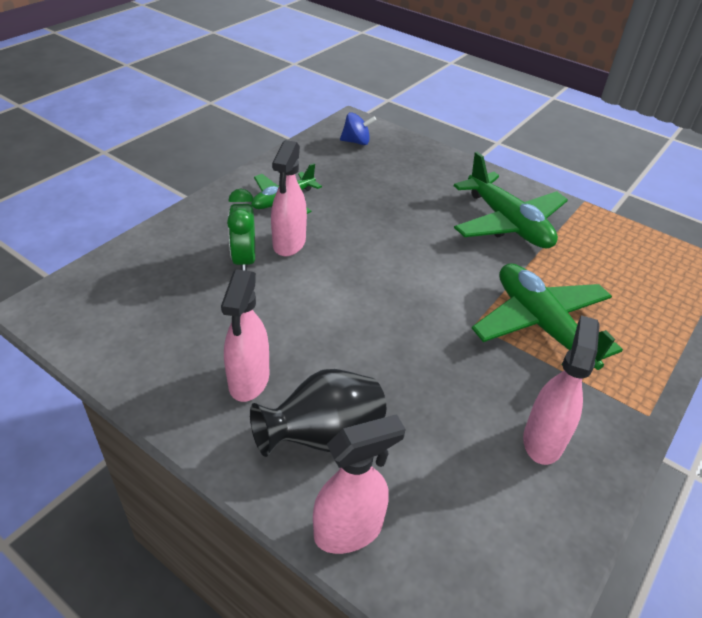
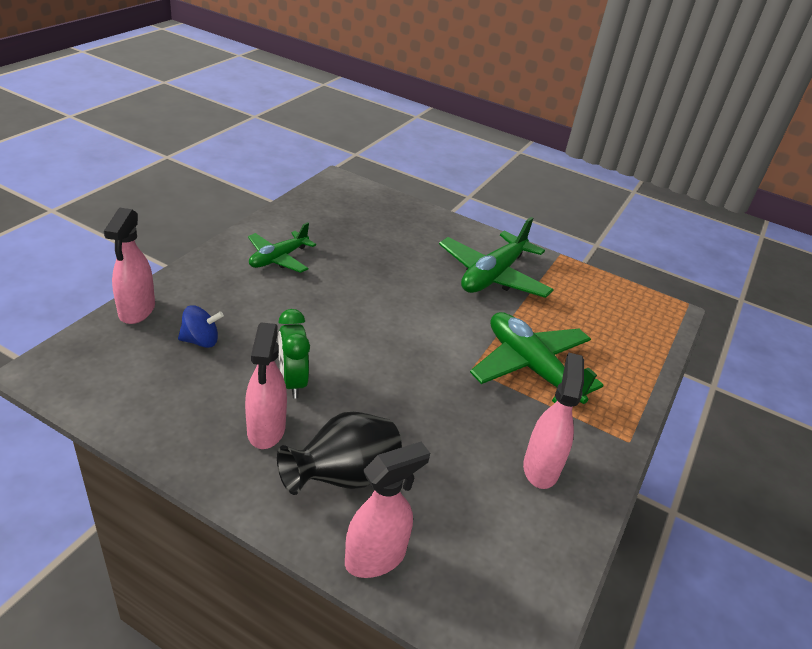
camera: 10 degrees left, 5 degrees down
(244, 260) = (247, 317): green clock -> green clock (292, 382)
(289, 243) = (289, 300): pink spray bottle -> pink spray bottle (137, 310)
(356, 142) = (343, 201): blue spinning top -> blue spinning top (201, 341)
(507, 223) = (493, 276): green plane -> green plane turned 75 degrees clockwise

